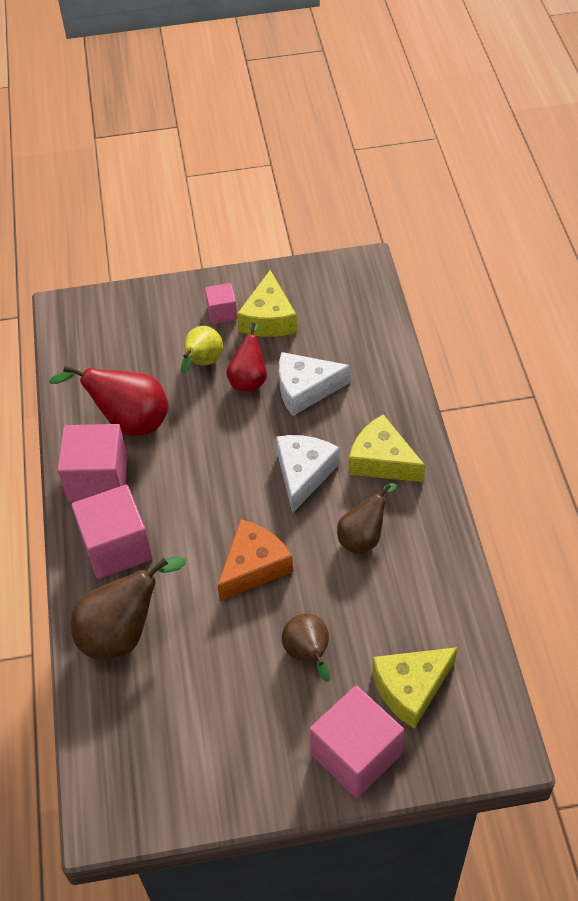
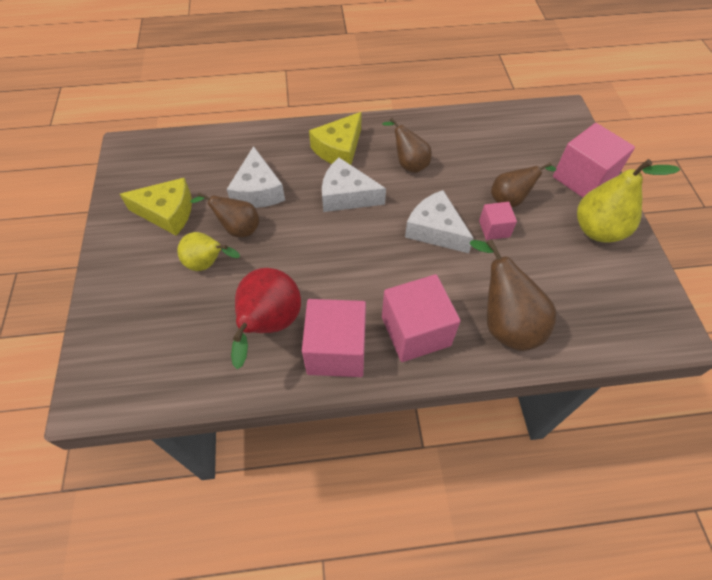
camera: 90 degrees left, 5 degrees up
(222, 312) = (147, 248): pink cube -> pink cube (494, 229)
(249, 379) = (237, 229): red pear -> brown pear
(254, 566) = (435, 230): orange cheese -> white cheese
(260, 758) = (597, 230): none -> yellow pear
(410, 688) = (529, 148): yellow cheese -> none

